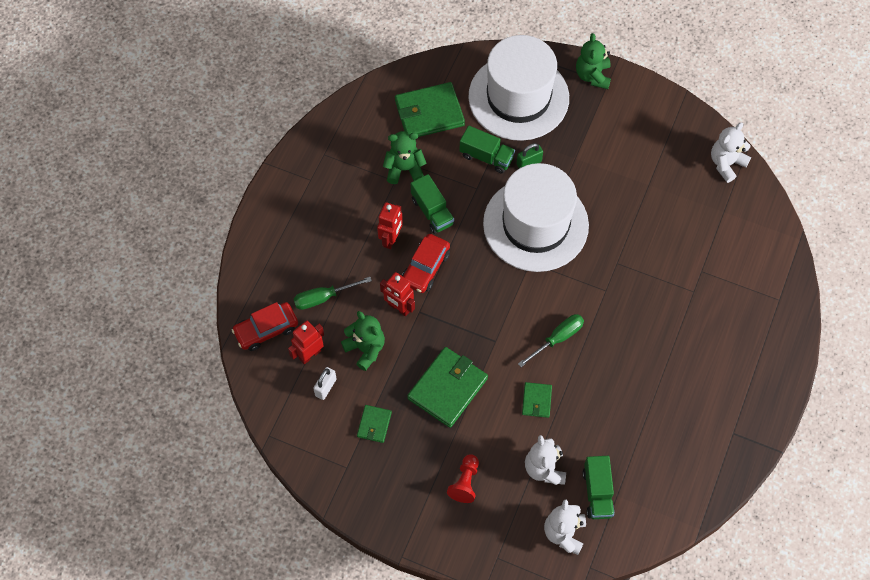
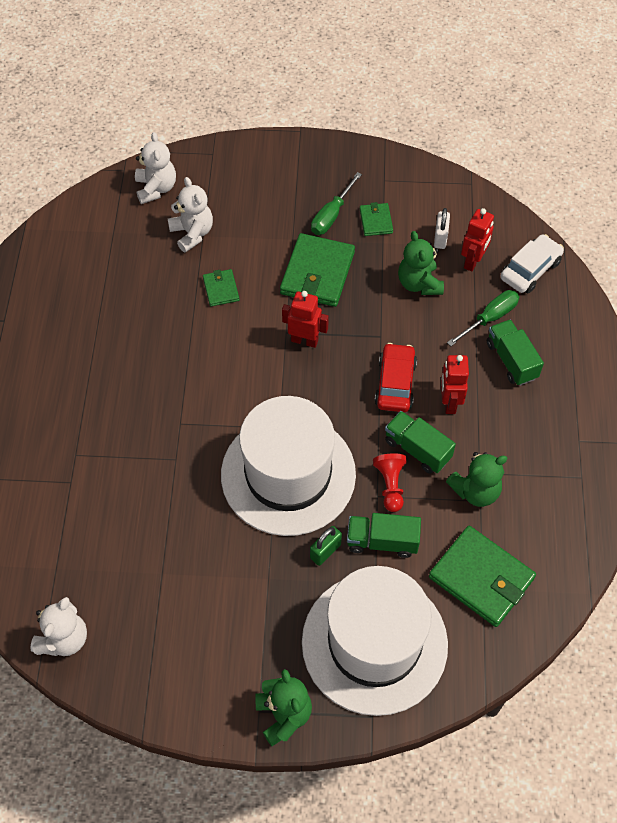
camera: 160 degrees right, 5 degrees down
(266, 330) = (530, 270): red car -> white car
(365, 349) = (419, 283): green teddy bear -> green teddy bear turned 45 degrees clockwise
(399, 308) = (404, 333): red robot -> red robot (304, 340)
(429, 113) = (481, 578): green wallet -> green wallet turned 75 degrees clockwise
(465, 482) = (266, 200): red pawn -> red pawn (390, 485)
(557, 338) = (219, 355): green screwdriver -> green screwdriver (331, 215)
(597, 493) = (133, 229): green truck -> green truck (511, 360)

